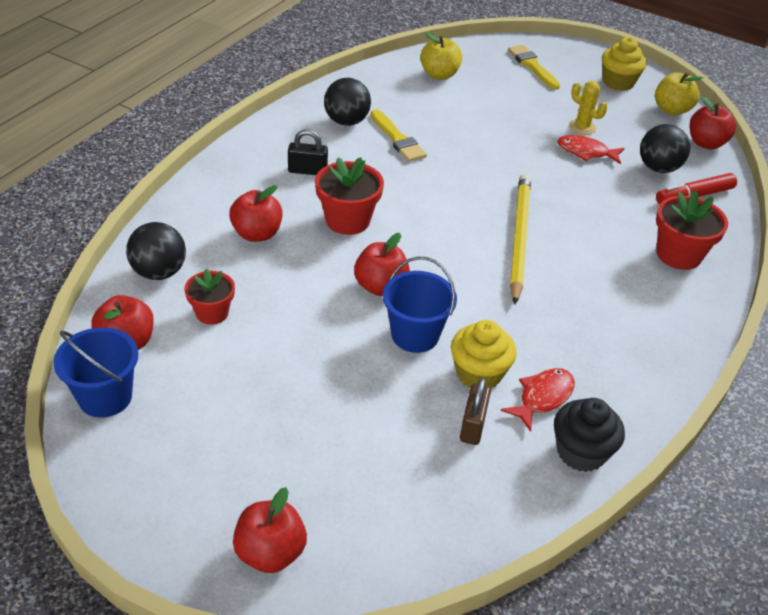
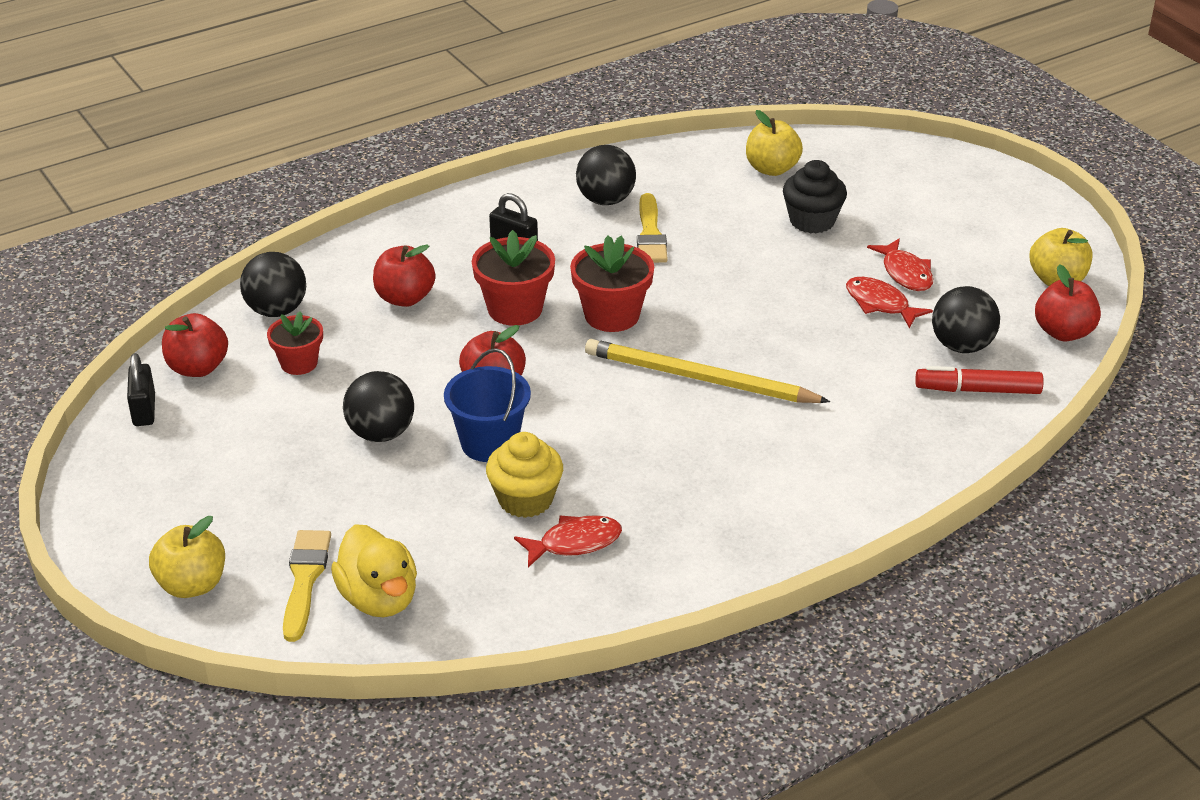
camera: 30 degrees right, 5 degrees down
(105, 397) = (144, 410): blue bucket -> black padlock
(270, 552) = (192, 585): red apple -> yellow apple
(325, 353) = (381, 433): none -> black ball
(437, 503) = (379, 598): none -> yellow duck
(472, 425) = (475, 544): brown padlock -> none
(519, 238) = (699, 378): yellow pencil -> yellow pencil turned 105 degrees counterclockwise
(532, 66) = (910, 183): yellow brush -> yellow brush (305, 579)
(581, 452) = (568, 604): black cupcake -> black cupcake (812, 221)
(582, 127) = (905, 273): yellow cactus -> red fish
(618, 82) = (1013, 229): yellow cupcake -> none
(678, 254) = (885, 449): red flower pot -> red flower pot (612, 315)

